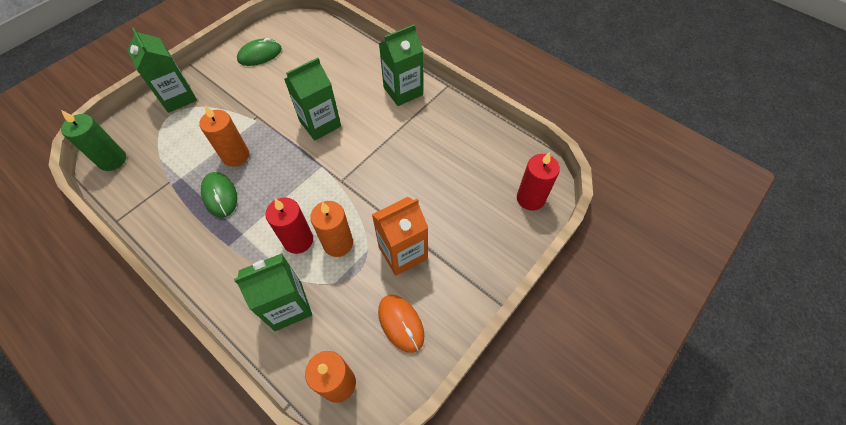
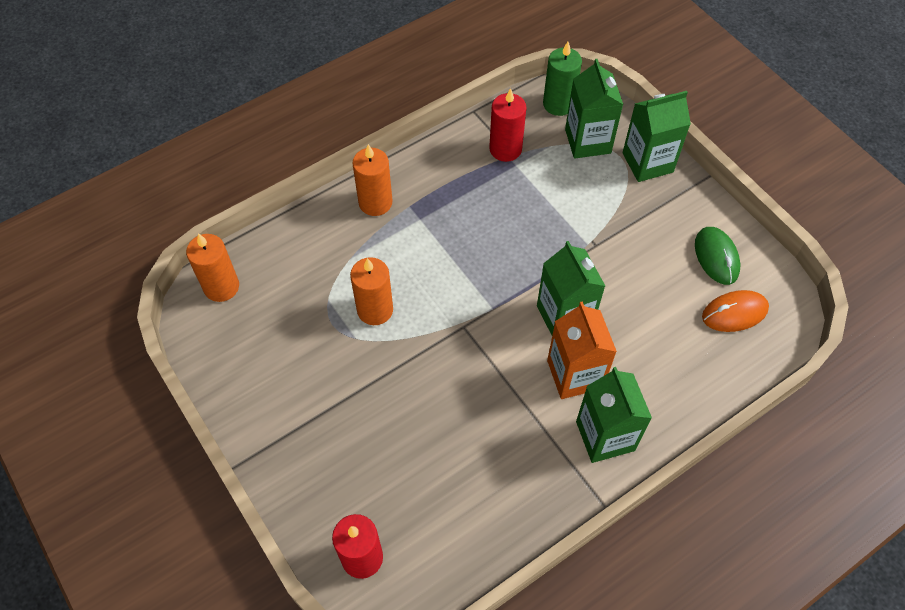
camera: 105 degrees right, 0 degrees up
(220, 195) = (478, 201): green mouse -> none
(236, 156) = (533, 219): orange candle -> orange candle (375, 202)
(288, 306) = (318, 253): green carton -> green carton (587, 141)
(298, 240) = (393, 271): red candle -> red candle (505, 149)
(401, 323) = (256, 355): orange mouse -> orange mouse (734, 313)
(402, 253) = (339, 375): orange carton -> orange carton (575, 374)

